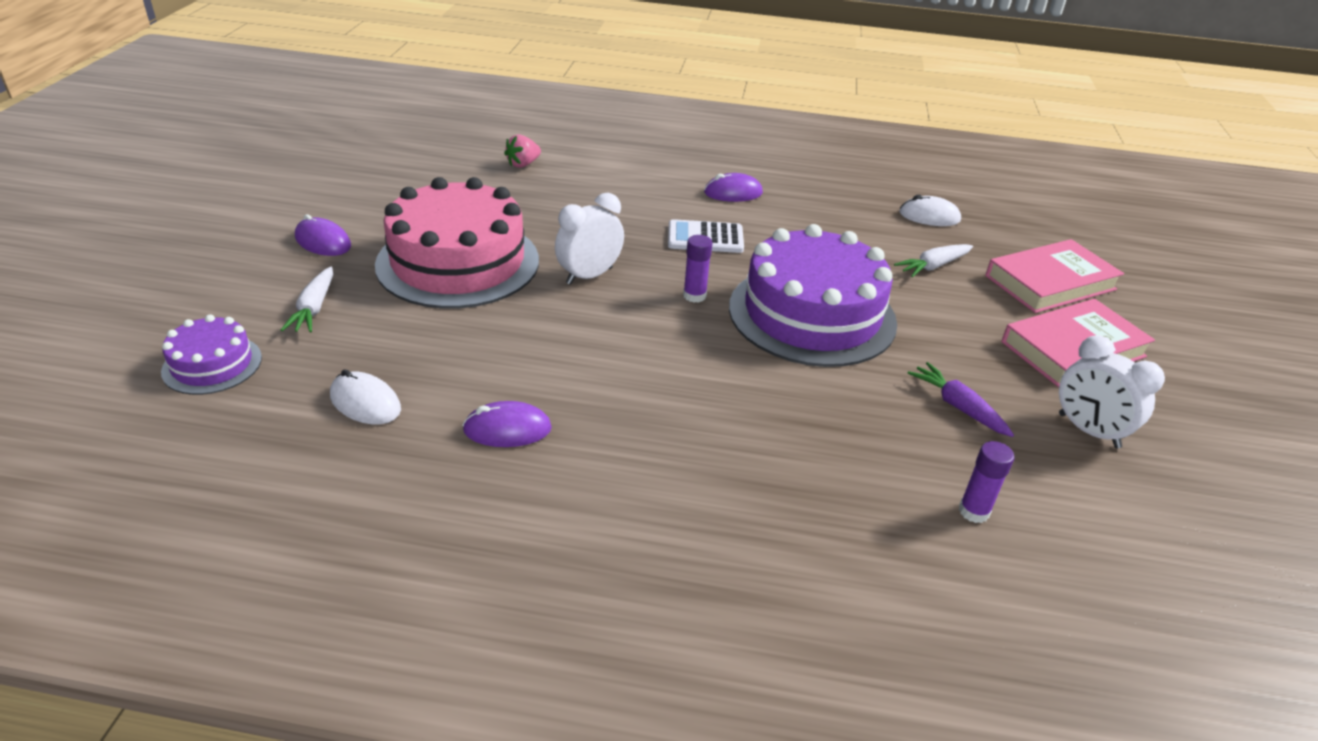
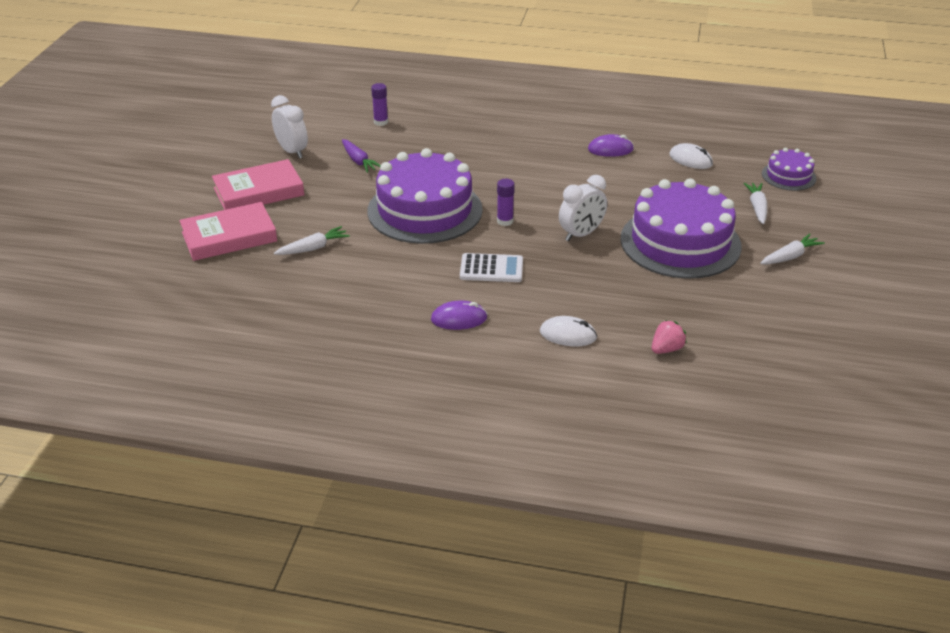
camera: 175 degrees left, 0 degrees up
(323, 242) = (790, 256): purple mouse -> white carrot
(458, 262) = (680, 242): pink cake -> purple cake
(929, 216) = (283, 297): white mouse -> white mouse (568, 335)

